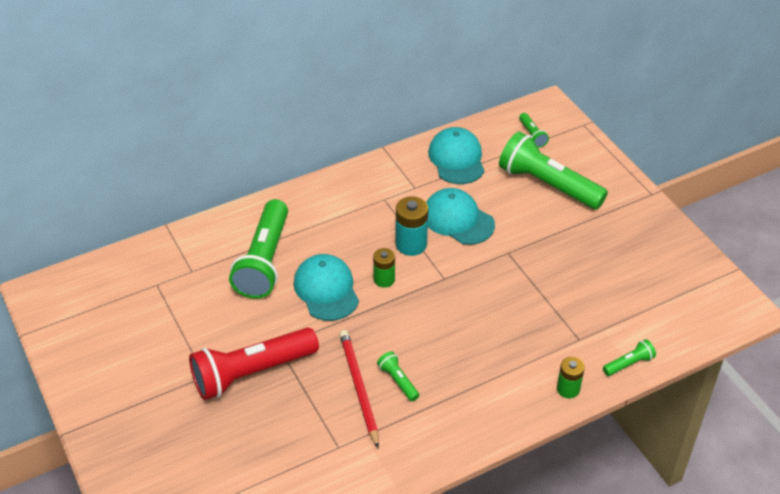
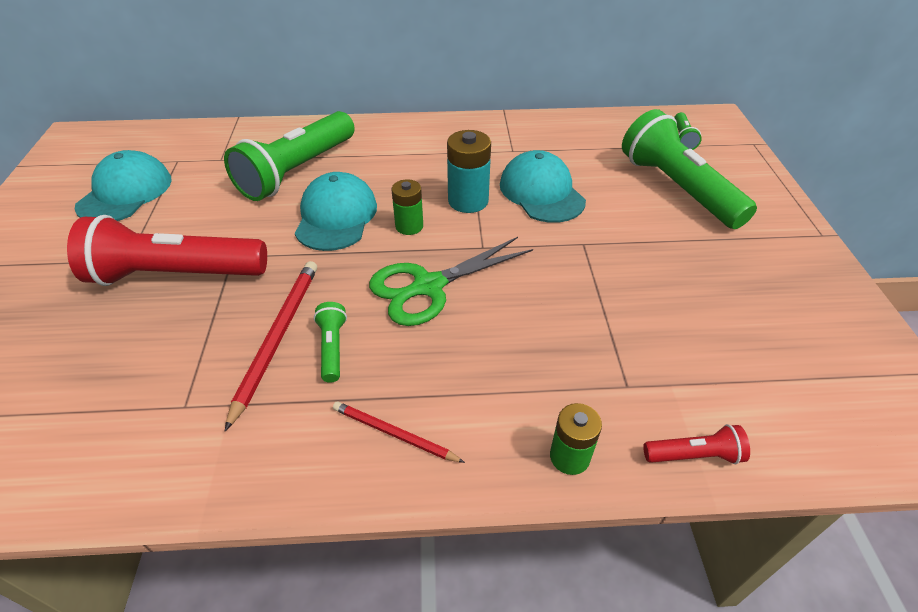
camera: 25 degrees right, 0 degrees up
(428, 319) = (429, 286): none -> green scissors
(456, 159) = (578, 138): turquoise cap -> turquoise cap (125, 193)
(469, 414) = (394, 434): none -> red pencil
(629, 364) = (694, 455): green flashlight -> red flashlight

